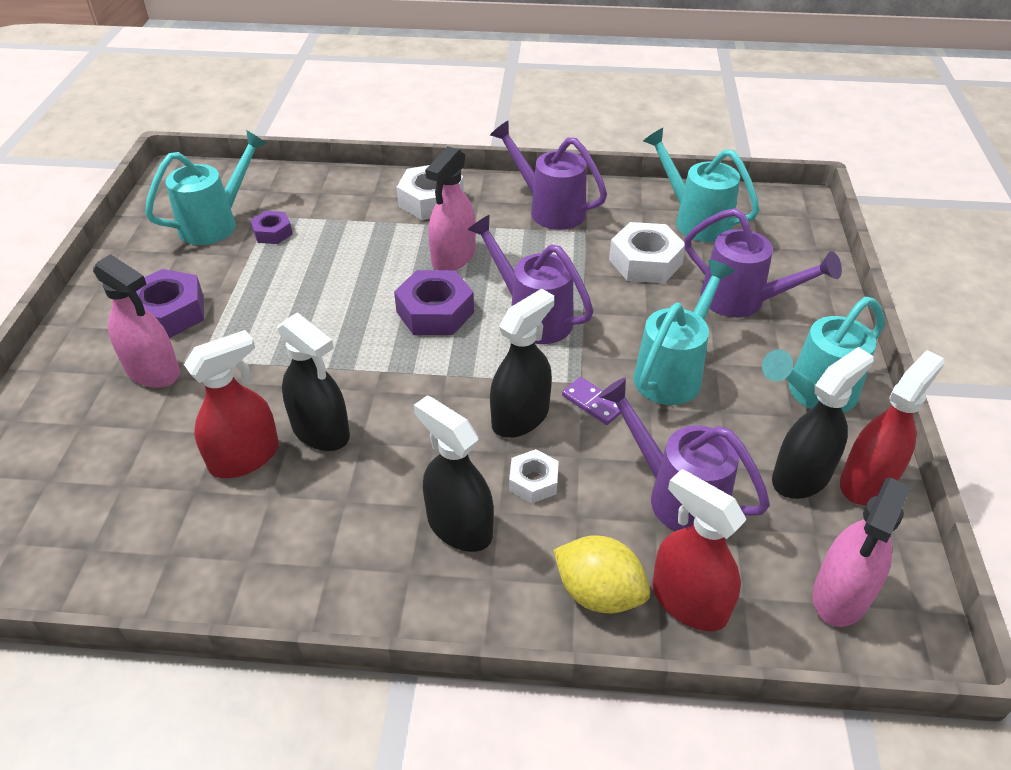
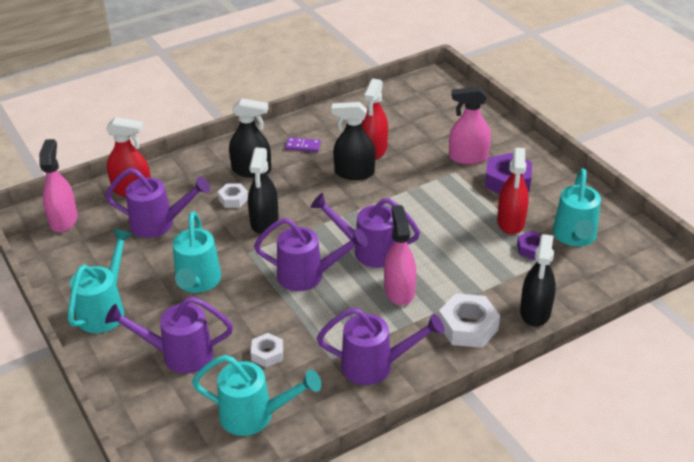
camera: 145 degrees right, 5 degrees down
(435, 312) = (368, 251): purple nut -> purple watering can
(593, 403) = (231, 245): purple domino -> purple domino (303, 146)
(598, 593) = (172, 176): yellow lemon -> none
(645, 262) = (267, 354): white nut -> white nut, size x0.58
(801, 476) = (98, 260): black spray bottle -> black spray bottle (535, 312)
(867, 481) = (61, 274): red spray bottle -> red spray bottle (511, 222)

